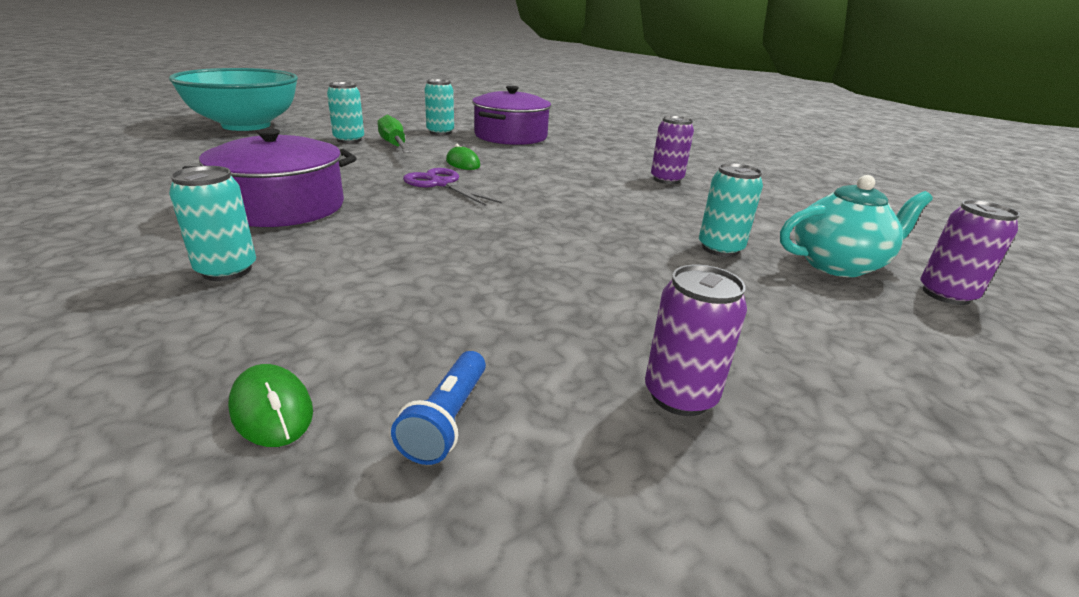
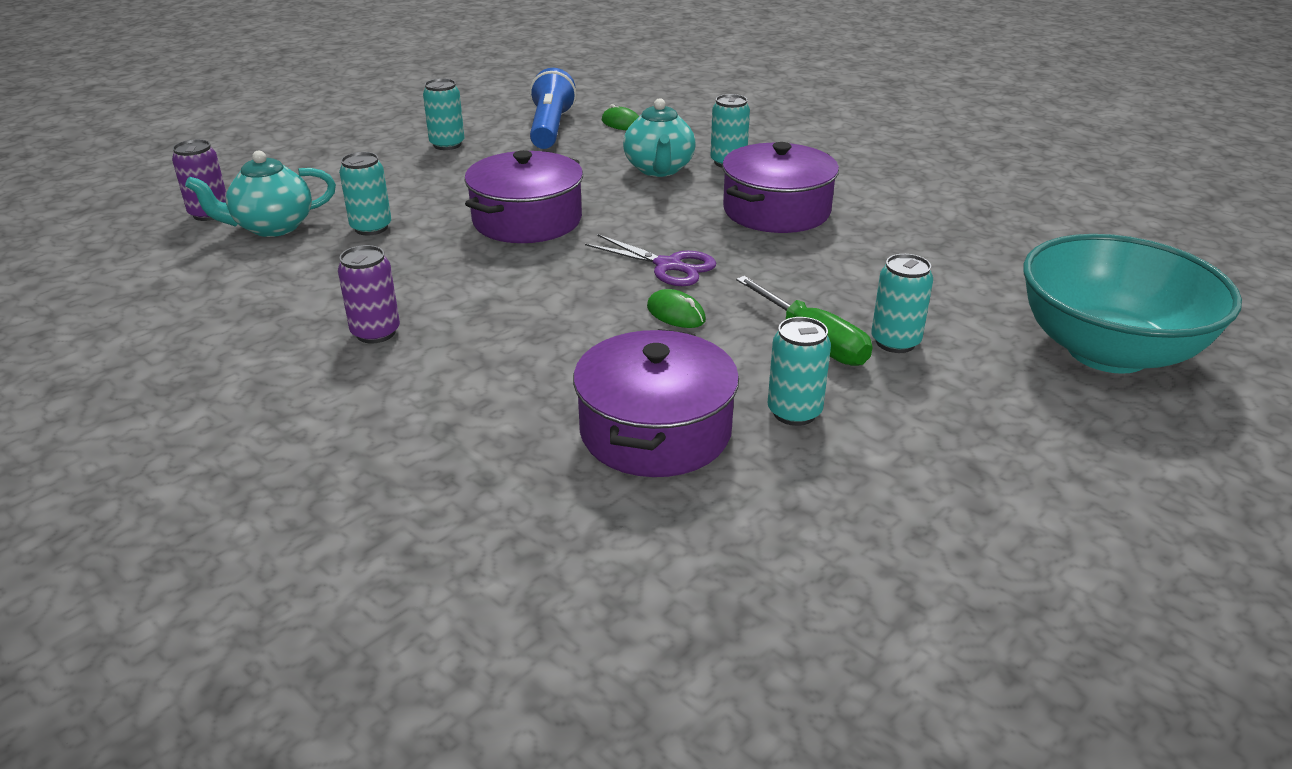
camera: 170 degrees right, 5 degrees up
(339, 274) = (659, 169): none -> turquoise teapot
(447, 420) = (550, 128): blue flashlight -> blue flashlight, size x1.93
(549, 233) = (527, 220): none -> purple pot
(680, 396) = (447, 144): purple can -> turquoise can

